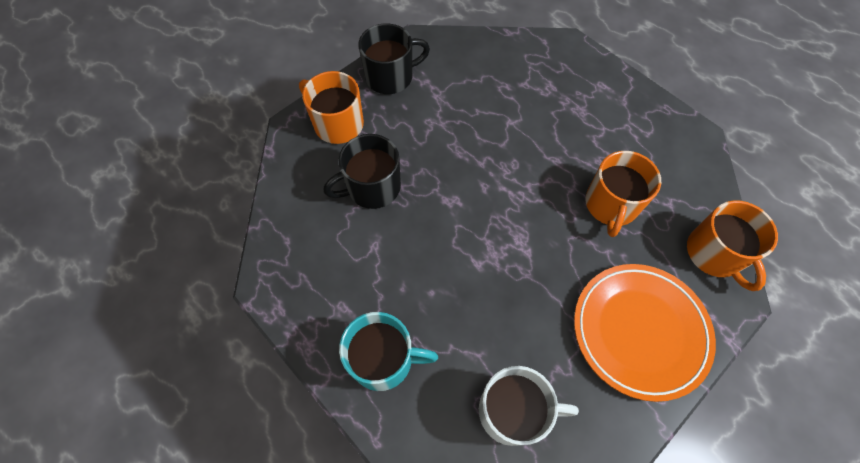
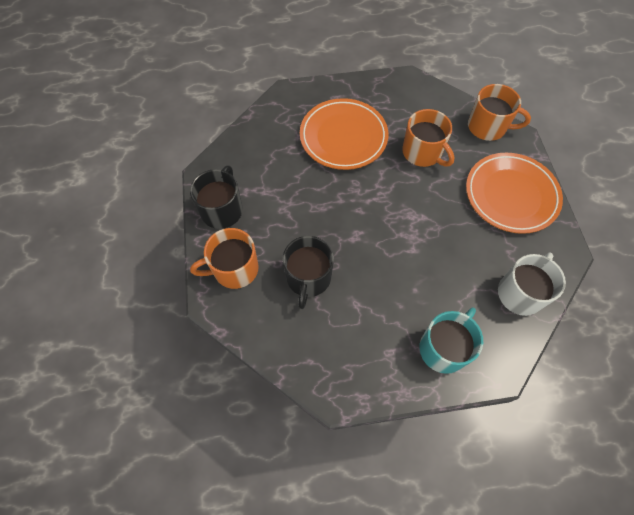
camera: 55 degrees left, 0 degrees up
(560, 121) = (343, 137): none -> orange plate

